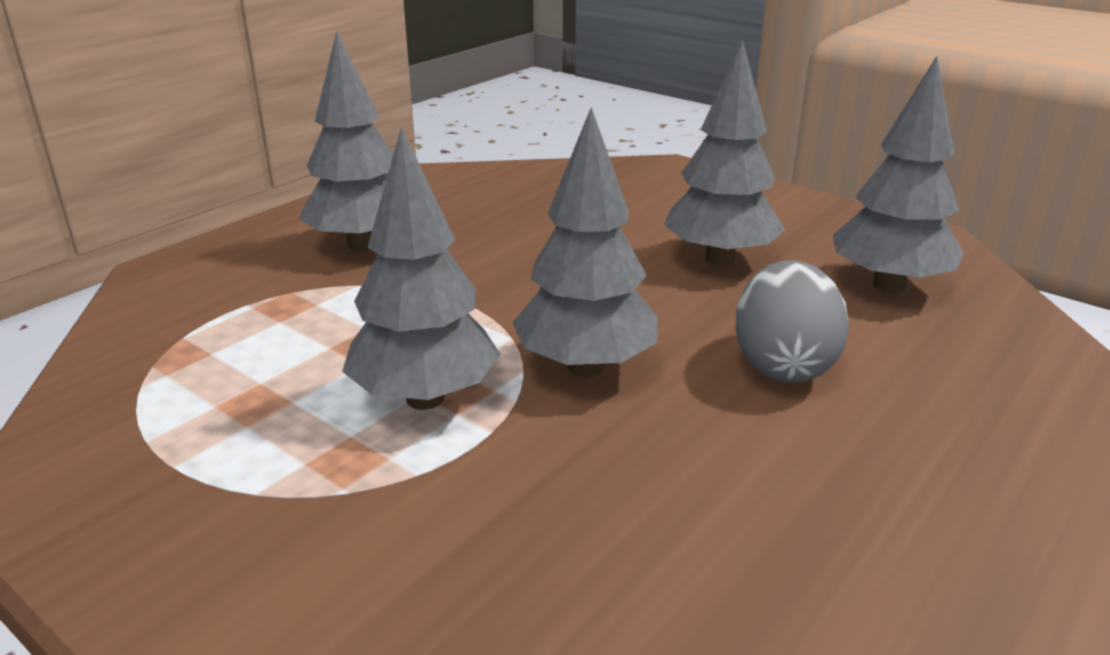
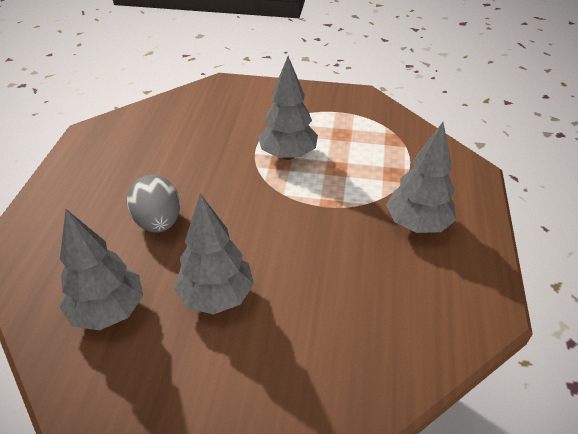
camera: 150 degrees right, 15 degrees up
(585, 367) = (241, 189): grey tree -> none

